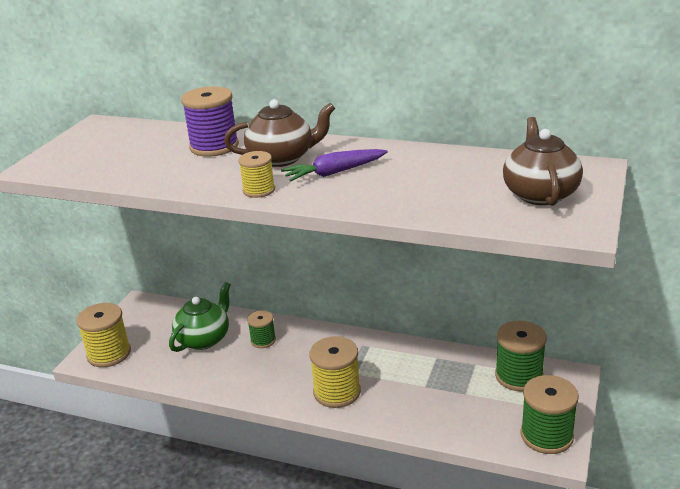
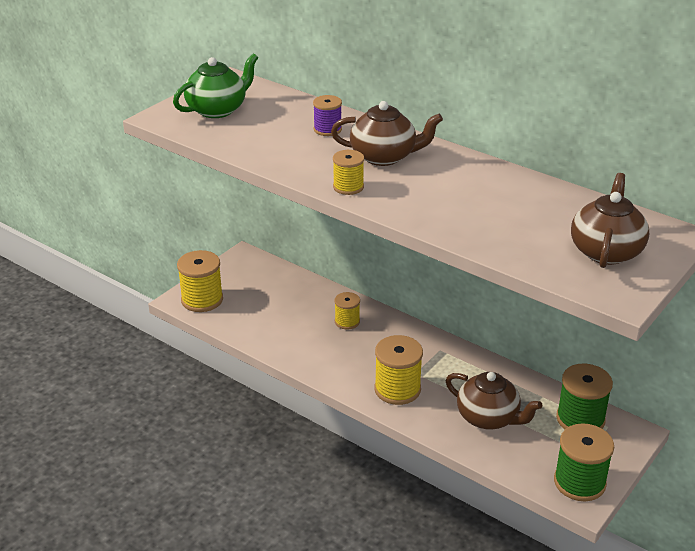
camera: 15 degrees right, 5 degrees up
(204, 339) = (293, 306): green teapot -> green teapot (218, 110)
(214, 146) = (327, 129): purple spool -> purple spool, size x0.59
(263, 340) = (347, 321): green spool -> yellow spool
(334, 173) = (425, 183): purple carrot -> none
(435, 397) = (488, 418): none -> brown teapot

